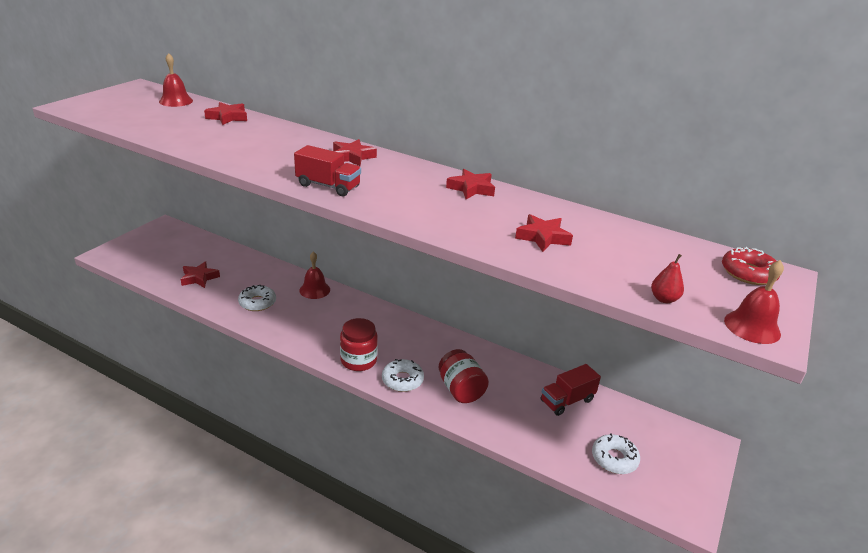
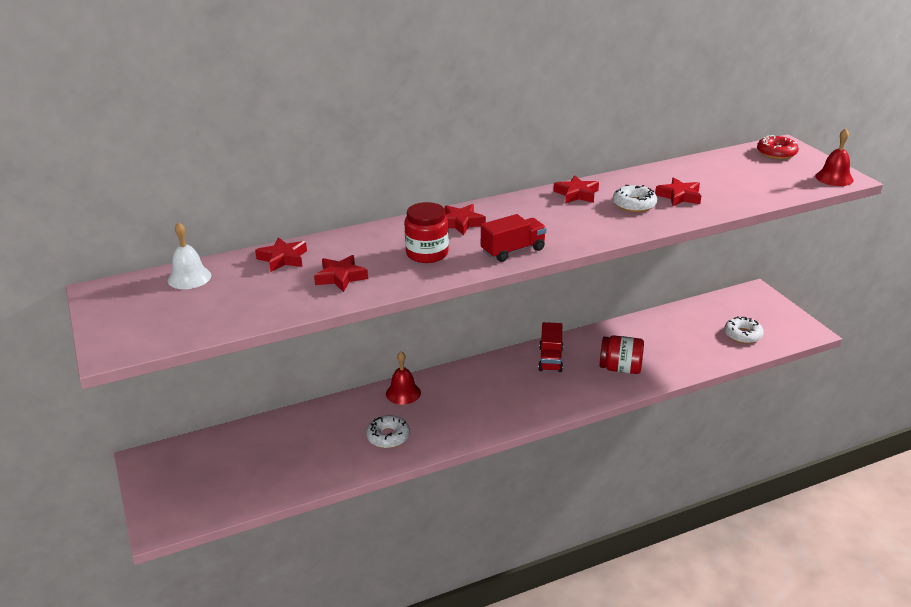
camera: 50 degrees left, 0 degrees up
(176, 101) = (189, 277): red bell -> white bell
(199, 278) = (297, 463): red star -> red star (340, 277)
(358, 360) = (537, 406): red jar -> red jar (427, 253)
(402, 380) = (584, 393): white donut -> white donut (634, 204)
(567, 401) = (671, 326): red truck -> red truck (550, 359)
(664, 299) = (788, 189): red pear -> none

